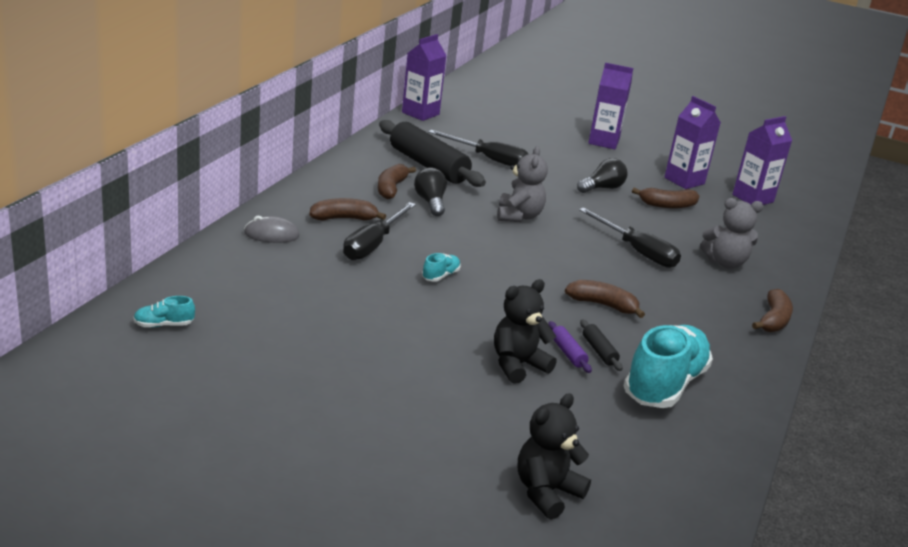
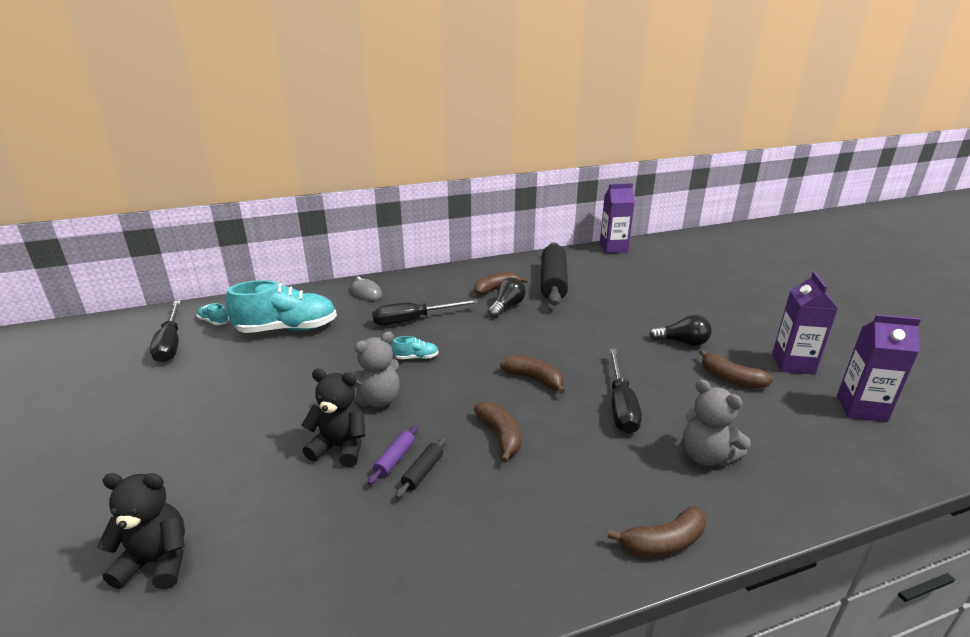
camera: 50 degrees right, 0 degrees up
(344, 218) = (427, 298): brown banana -> brown banana (534, 379)
(489, 159) = (612, 291): black screwdriver -> black screwdriver (170, 343)
(518, 216) = (559, 338): grey teddy bear -> grey teddy bear (377, 400)
(603, 142) = (754, 307): purple carton -> none
(664, 385) = (421, 536): turquoise shoe -> turquoise shoe (287, 329)

